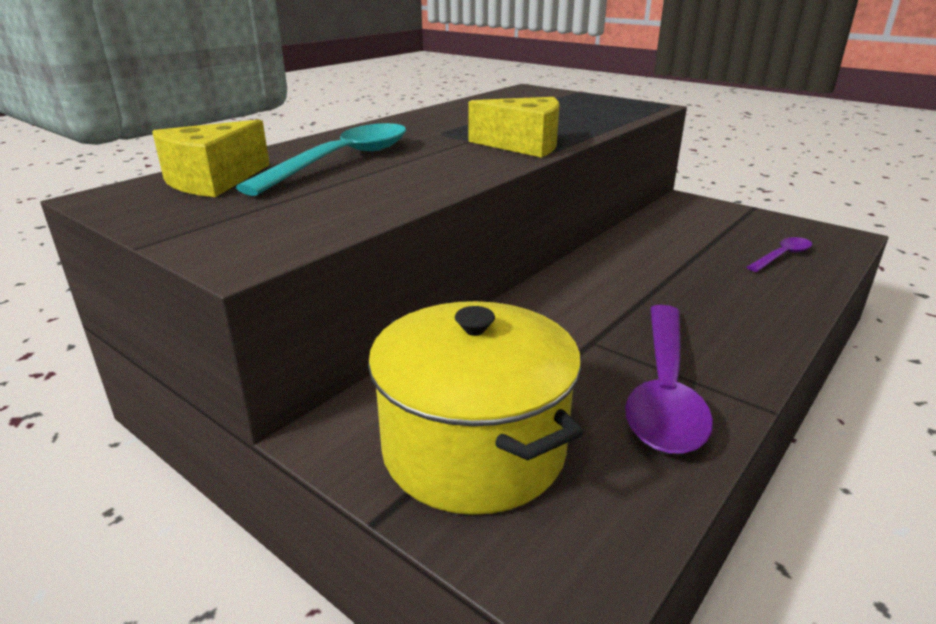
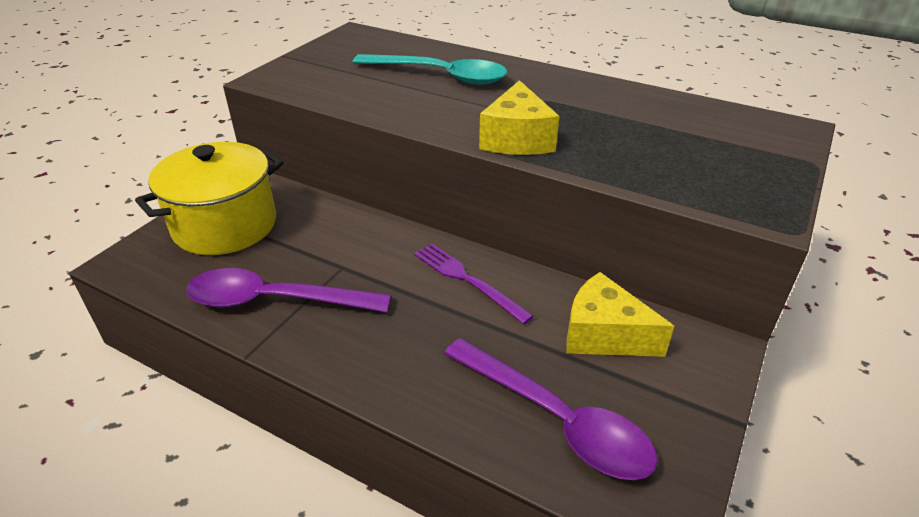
camera: 80 degrees right, 10 degrees up
(213, 180) = (387, 48): yellow cheese -> yellow cheese (604, 334)
(615, 273) = (468, 280): none -> purple fork
(782, 256) = (556, 420): purple spoon -> purple spoon, size x1.95

